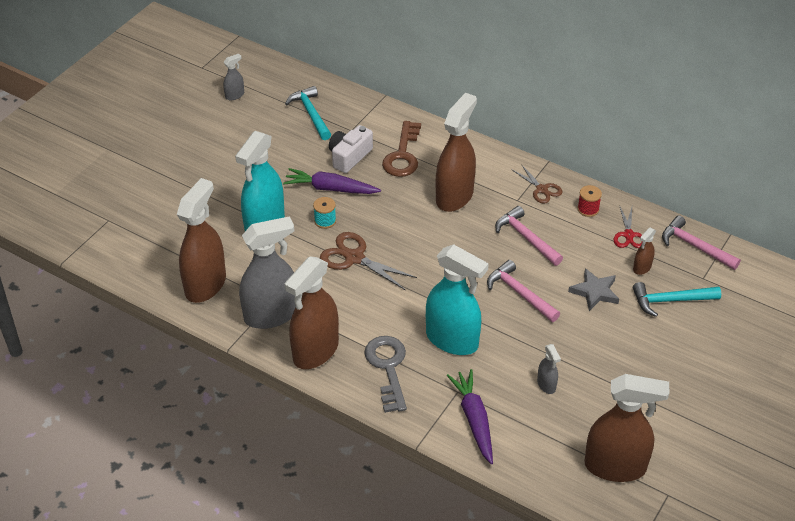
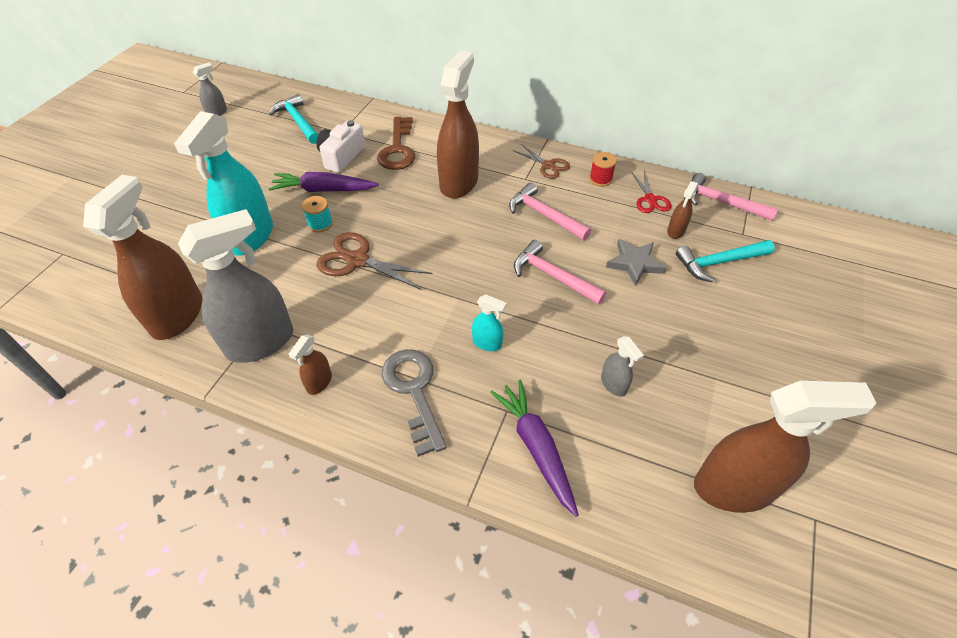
camera: 10 degrees left, 5 degrees up
(315, 351) = (319, 382): brown spray bottle -> brown spray bottle, size x0.44
(452, 340) = (487, 343): turquoise spray bottle -> turquoise spray bottle, size x0.44

